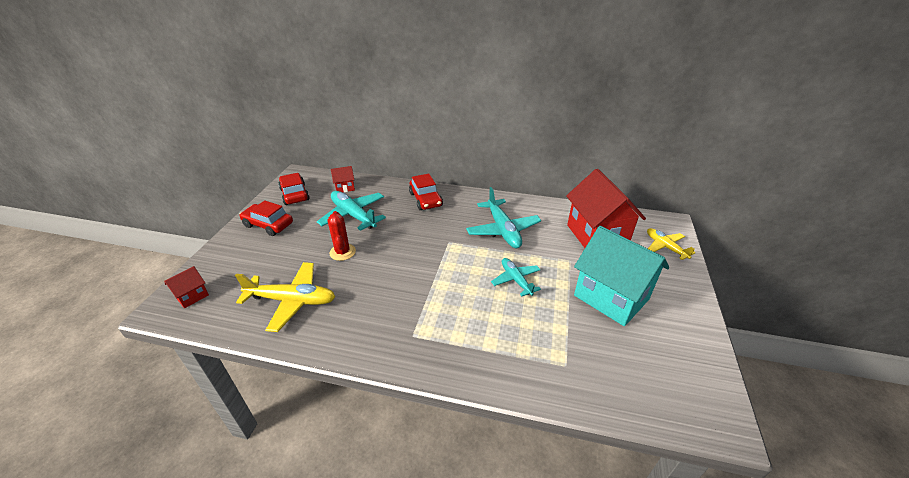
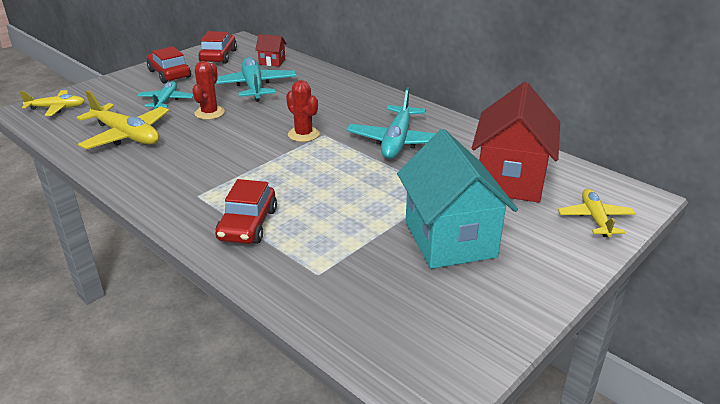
camera: 30 degrees right, 5 degrees down
(192, 296) = (57, 108): red house -> yellow plane
(425, 199) = (343, 92): red car -> red car (248, 225)
(435, 247) = (303, 134): none -> red cactus
(516, 280) = (355, 188): turquoise plane -> turquoise plane (166, 101)

